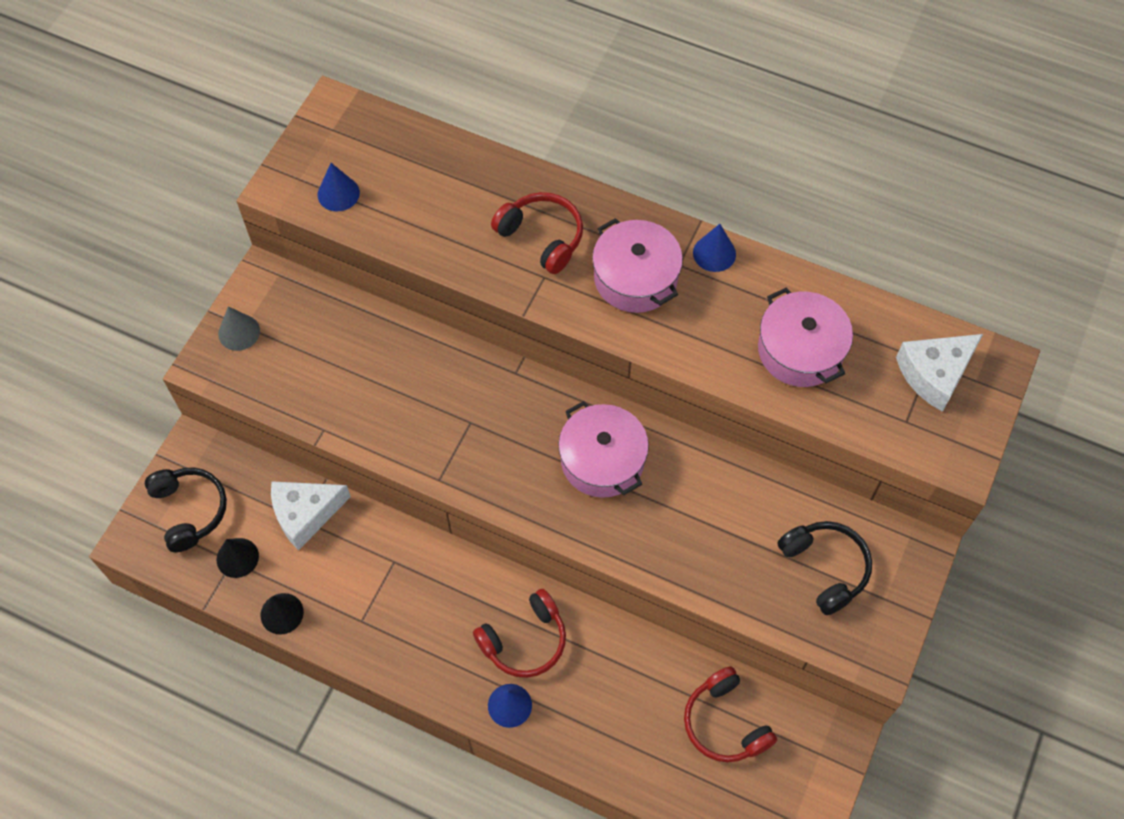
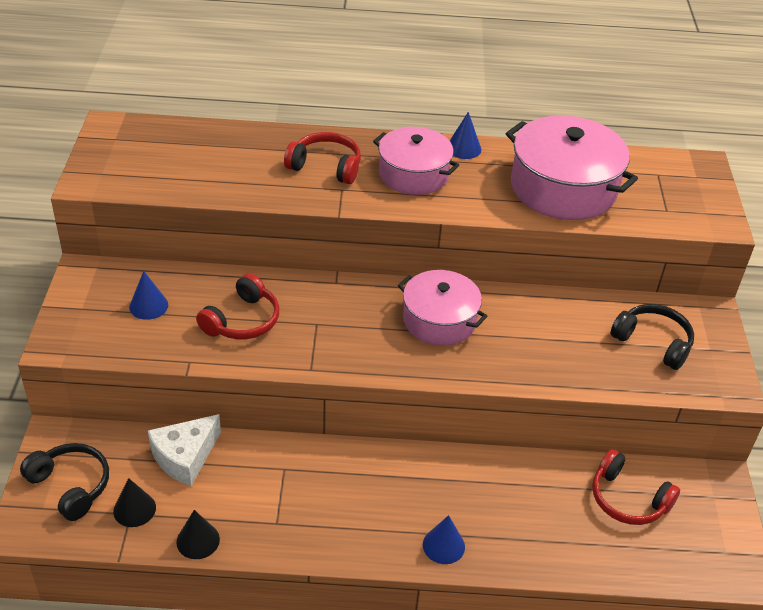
camera: 25 degrees left, 20 degrees down
(239, 332) = (78, 314): grey cone -> none
(338, 193) = (141, 175): blue cone -> blue cone (148, 306)
(525, 641) = (430, 492): red headphones -> red headphones (242, 321)
(800, 350) = (563, 188): pink pot -> pink pot, size x1.51
(935, 374) = (666, 179): white cheese -> none

